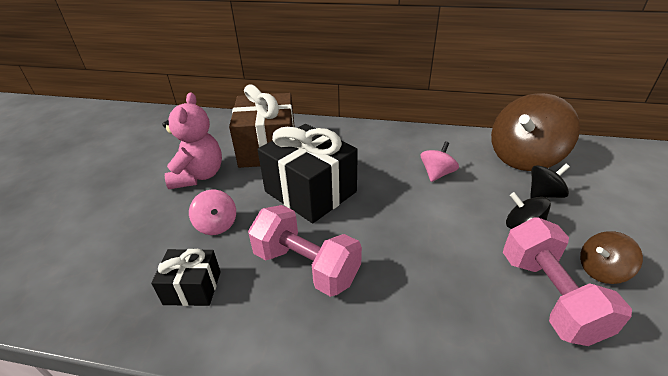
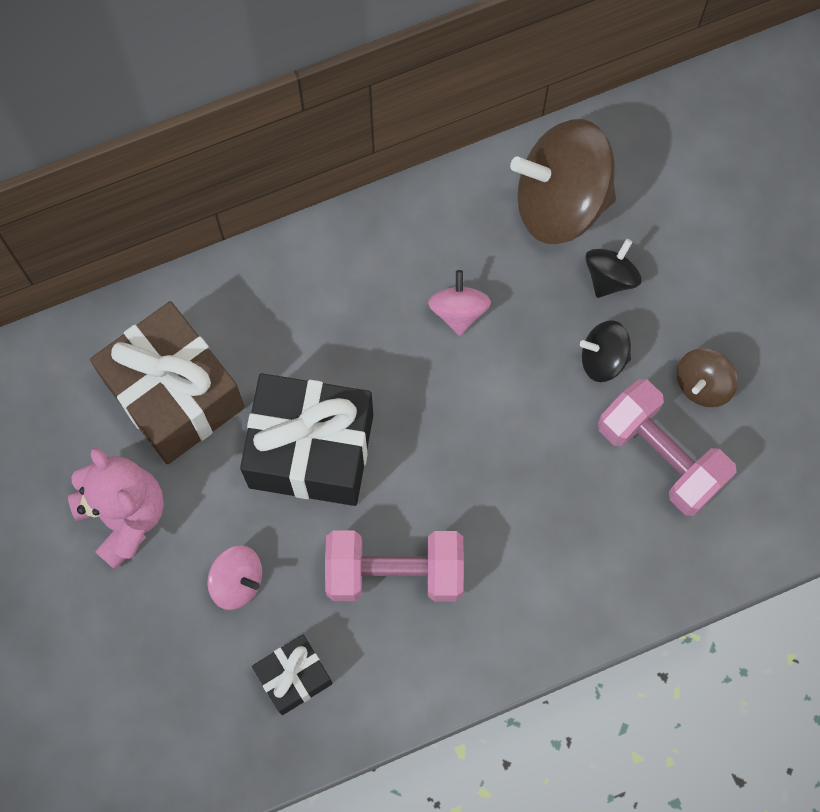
camera: 35 degrees left, 35 degrees up
(524, 158) = (560, 202): brown spinning top -> brown spinning top turned 75 degrees clockwise

